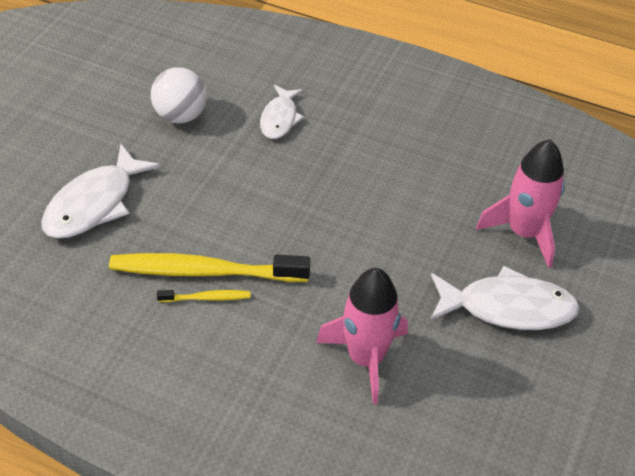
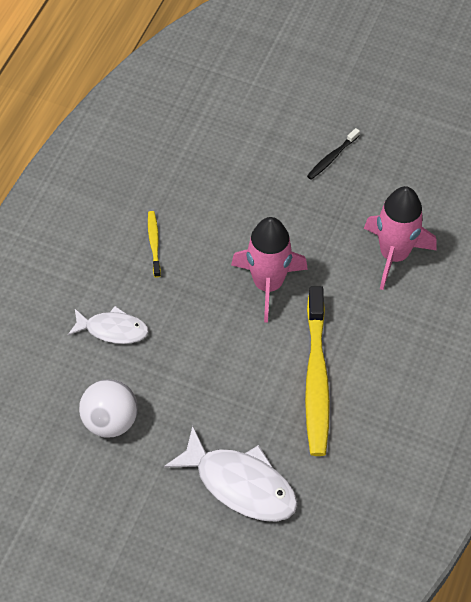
camera: 90 degrees left, 10 degrees up
(206, 298) = (346, 374): yellow toothbrush -> yellow toothbrush (154, 243)
(508, 308) = (332, 158): white fish -> black toothbrush
(524, 232) = (250, 141): pink rocket -> pink rocket (268, 284)

